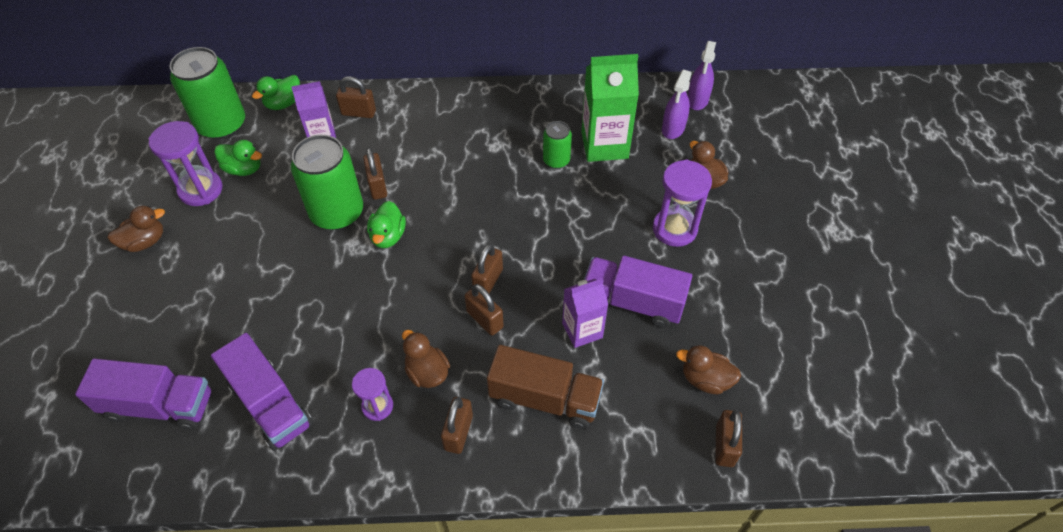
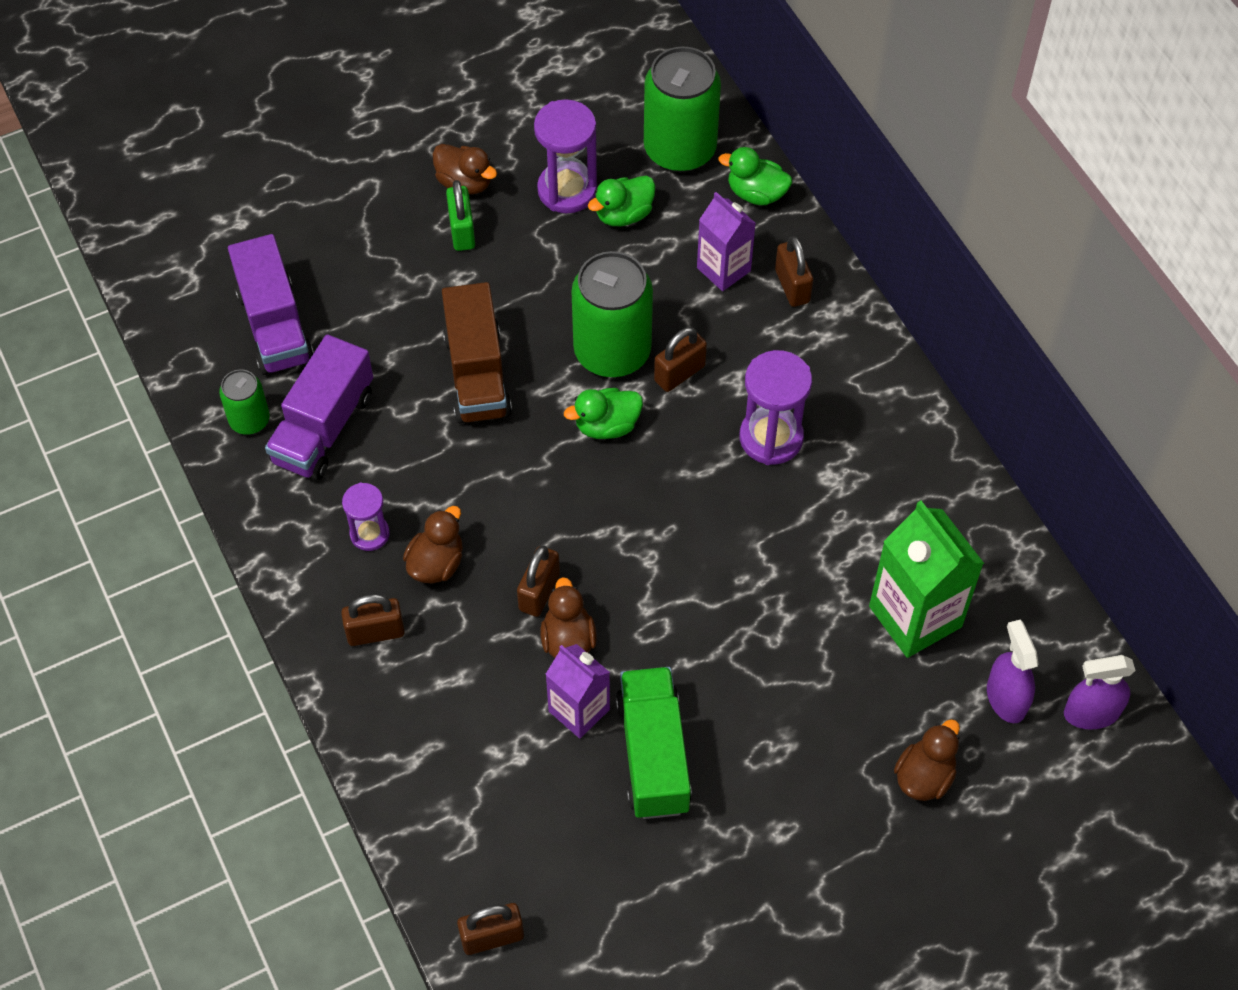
camera: 65 degrees right, 5 degrees up
(181, 258) = (462, 231): none -> green padlock
(244, 169) = (623, 214): green duck -> green duck turned 60 degrees clockwise
(488, 281) = (598, 570): brown padlock -> none
(545, 399) = (461, 706): brown truck -> brown truck (477, 374)
(556, 160) = (848, 565): green can -> green can (249, 420)
(632, 302) = (653, 754): purple truck -> green truck
(673, 128) = (1006, 698): purple spray bottle -> purple spray bottle turned 75 degrees clockwise
(674, 229) = (807, 766): purple hourglass -> purple hourglass (771, 438)
(705, 379) = (577, 885): brown duck -> brown duck (568, 640)

